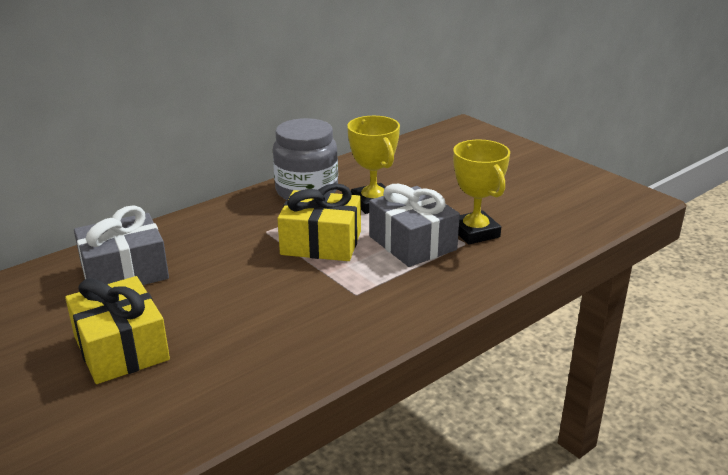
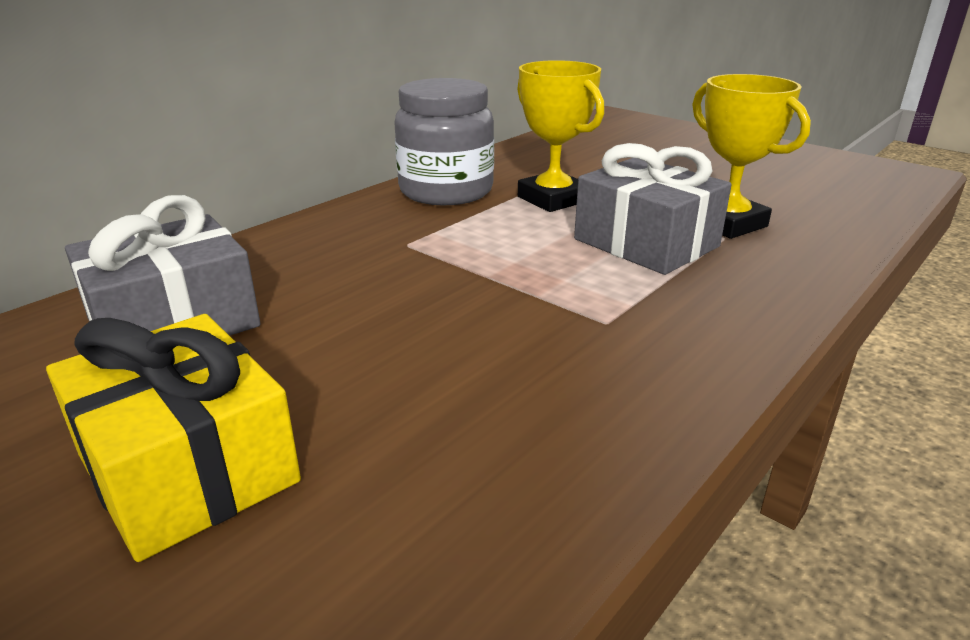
camera: 10 degrees left, 0 degrees up
(321, 243) = (504, 253): yellow gift -> none

